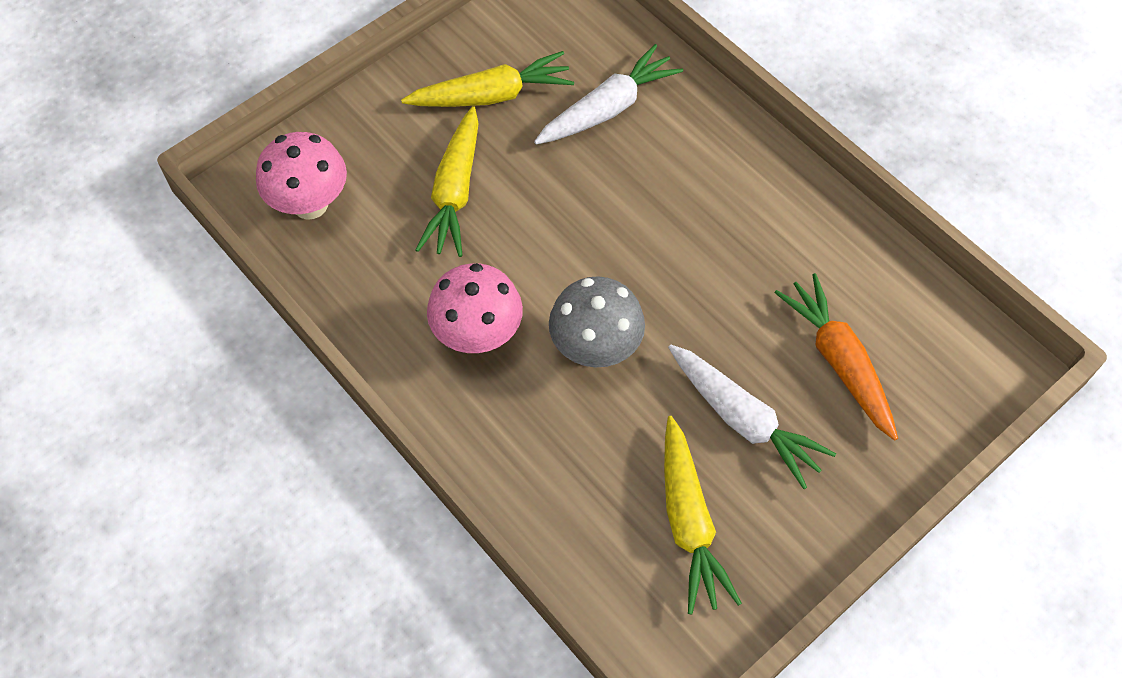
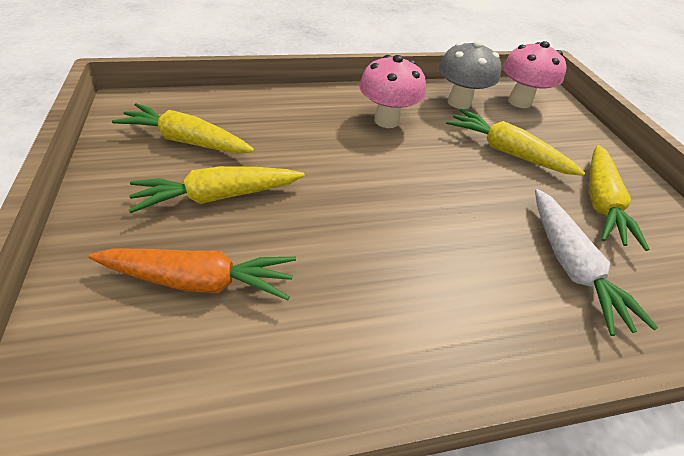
camera: 115 degrees right, 15 degrees down
(595, 348) = (338, 157): grey mushroom -> grey mushroom (459, 102)
(742, 419) = (219, 196): white carrot -> yellow carrot

